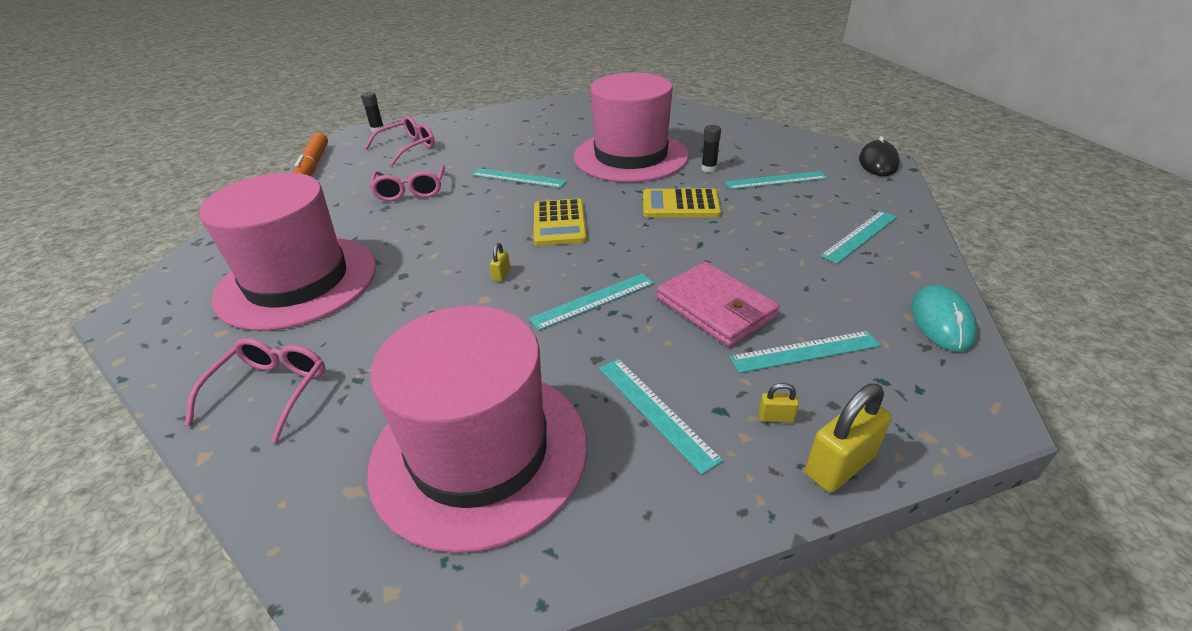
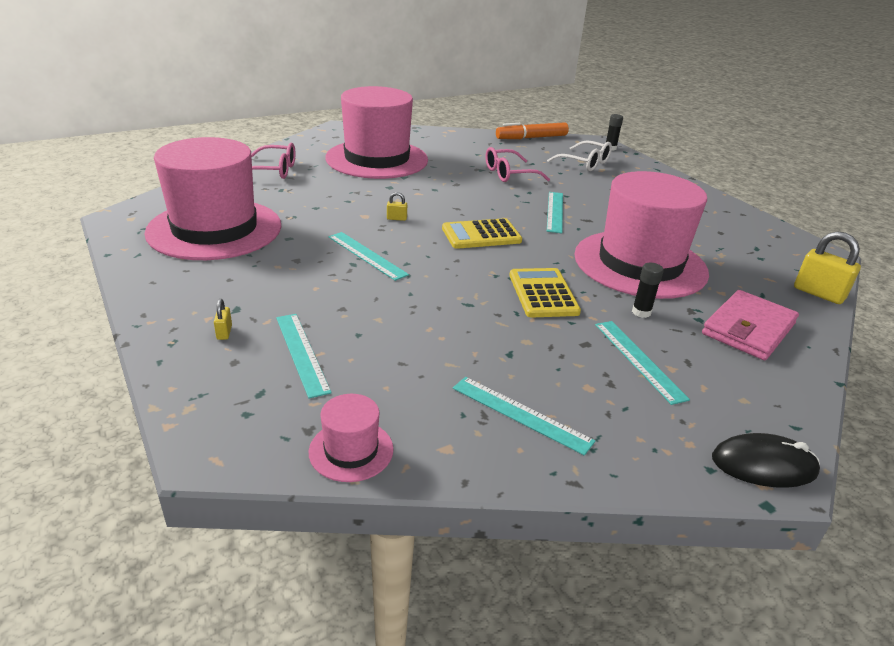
camera: 75 degrees right, 5 degrees down
(407, 148) = (584, 163): pink glasses -> white glasses
(655, 411) = (239, 283): turquoise ruler -> none
(715, 308) = (363, 310): pink wallet -> pink wallet (748, 329)
(839, 465) = (170, 357): yellow padlock -> yellow padlock (818, 293)
(941, 321) = (351, 450): turquoise mouse -> pink hat

